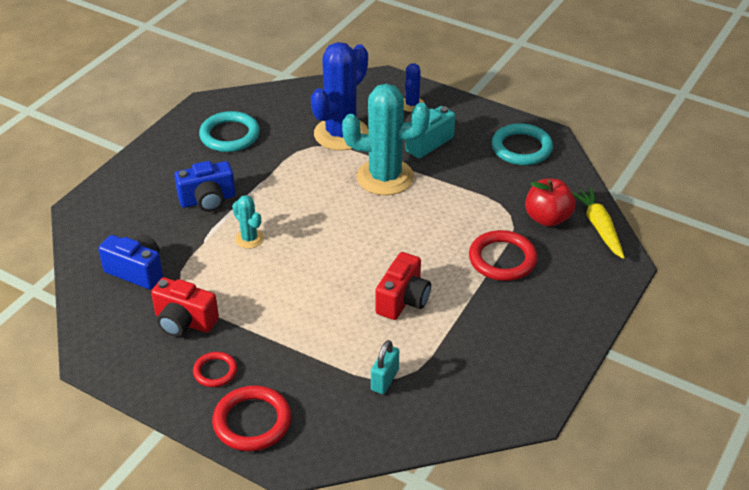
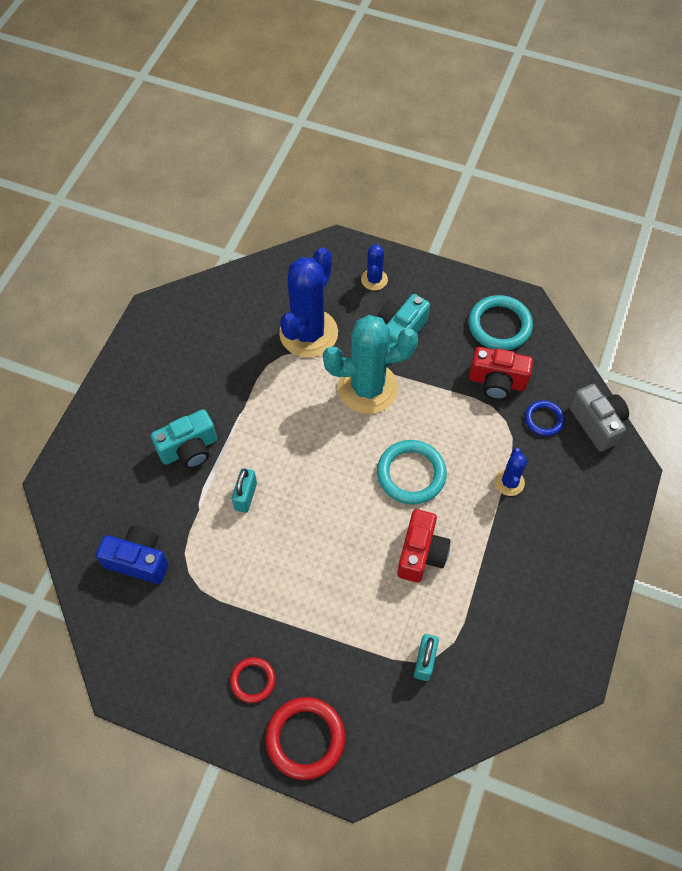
camera: 10 degrees left, 20 degrees up
(184, 321) = (205, 620): red camera -> red camera (497, 382)
(208, 200) = (189, 449): blue camera -> turquoise camera
(230, 135) = (190, 353): turquoise ring -> turquoise ring (411, 474)
(249, 239) = (245, 496): turquoise cactus -> turquoise padlock
(502, 259) = (509, 482): red ring -> blue cactus
(547, 218) = (544, 419): red apple -> blue ring
(599, 227) = (597, 423): yellow carrot -> grey camera

